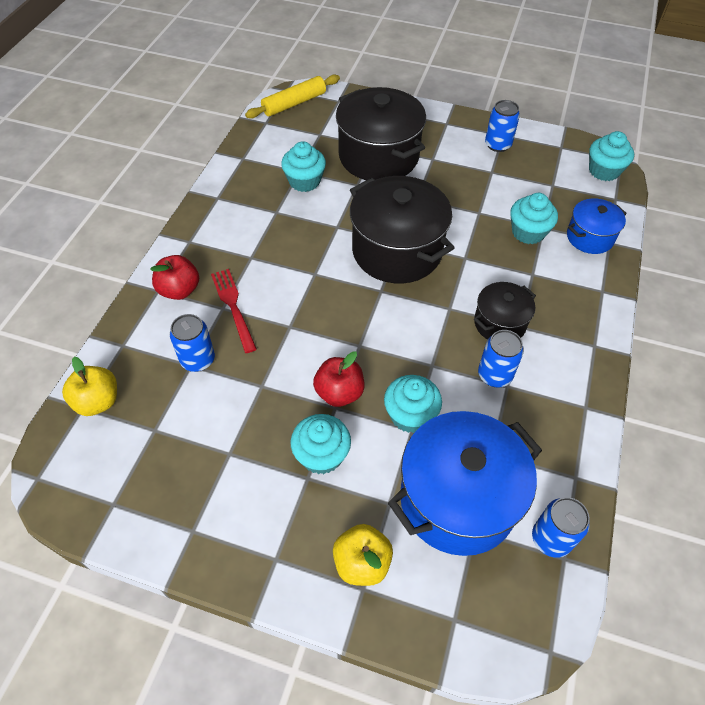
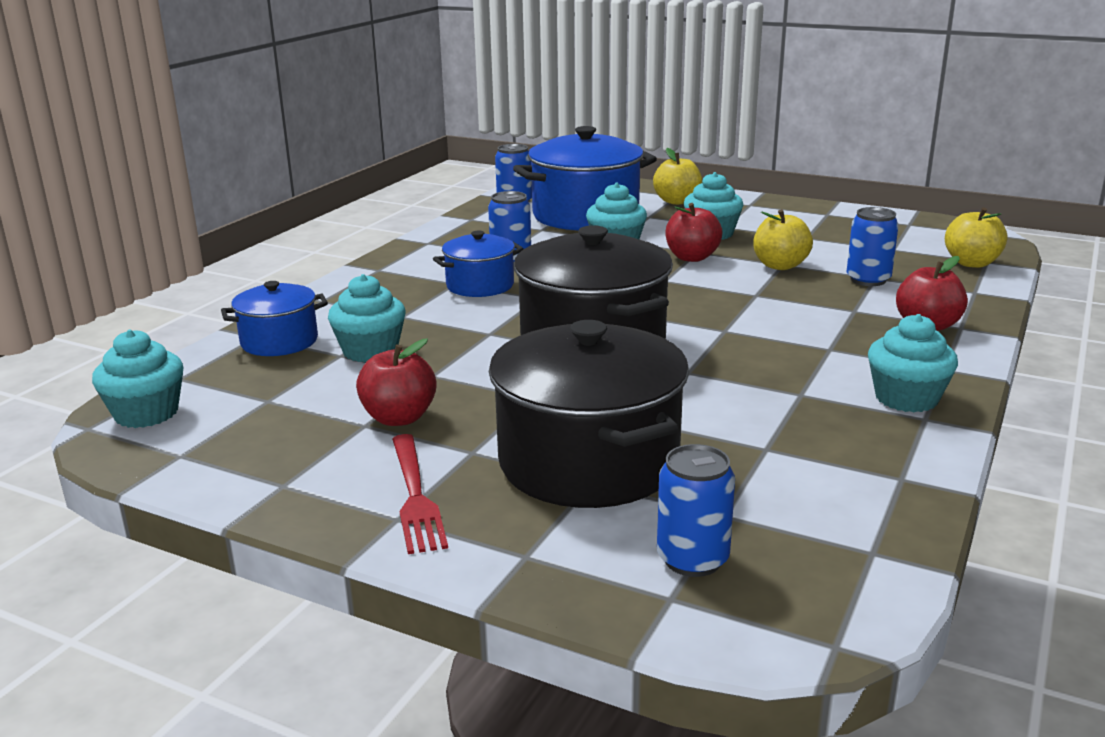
camera: 170 degrees left, 30 degrees down
(233, 306) = (839, 310): red fork -> red fork (416, 496)
(264, 382) = (780, 265): none -> yellow apple
(294, 103) = (803, 599): yellow rolling pin -> none
(304, 181) = (752, 431): turquoise cupcake -> turquoise cupcake (906, 398)
(478, 177) = (399, 418): none -> red apple
(498, 145) = (312, 467): blue can -> blue can (692, 559)
(500, 323) = (480, 285): black pot -> blue pot

